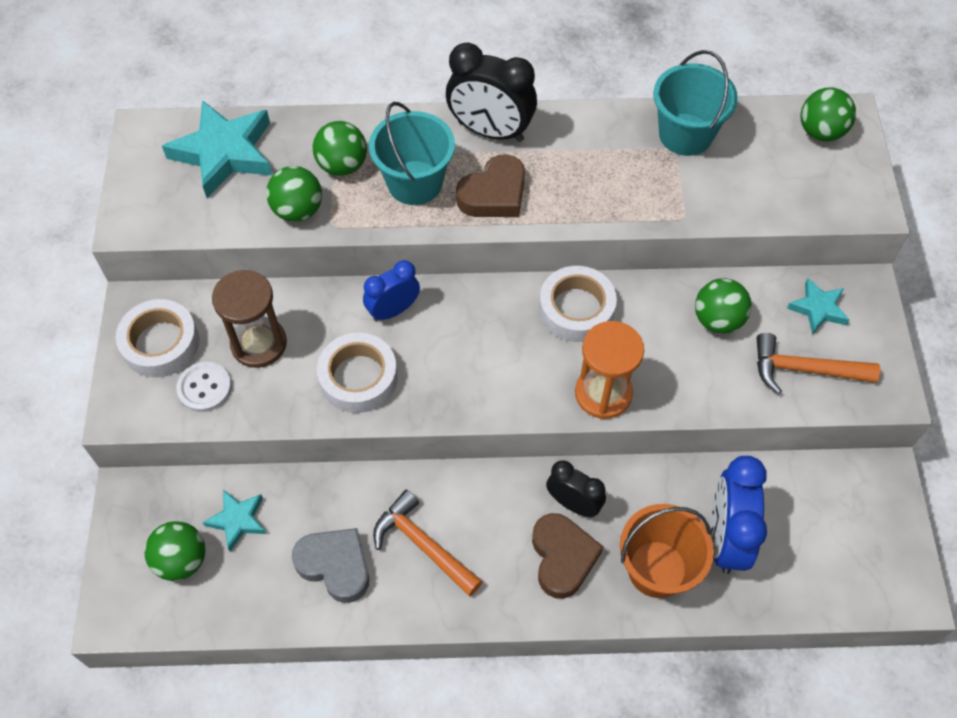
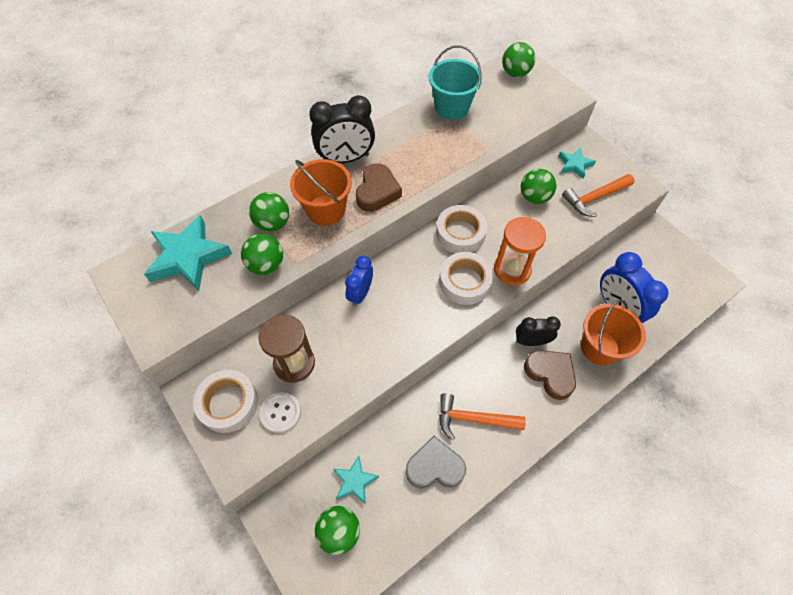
camera: 35 degrees left, 0 degrees up
(358, 378) = (372, 345): white tape -> white tape (465, 282)
(415, 183) = (326, 210): turquoise bucket -> orange bucket

